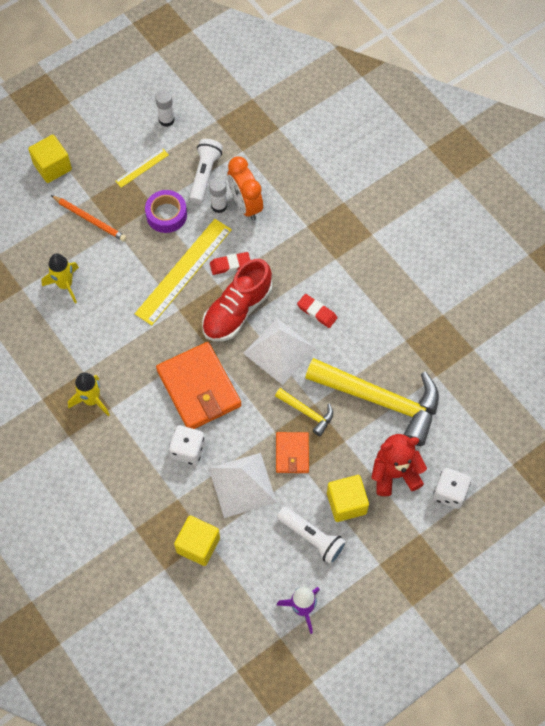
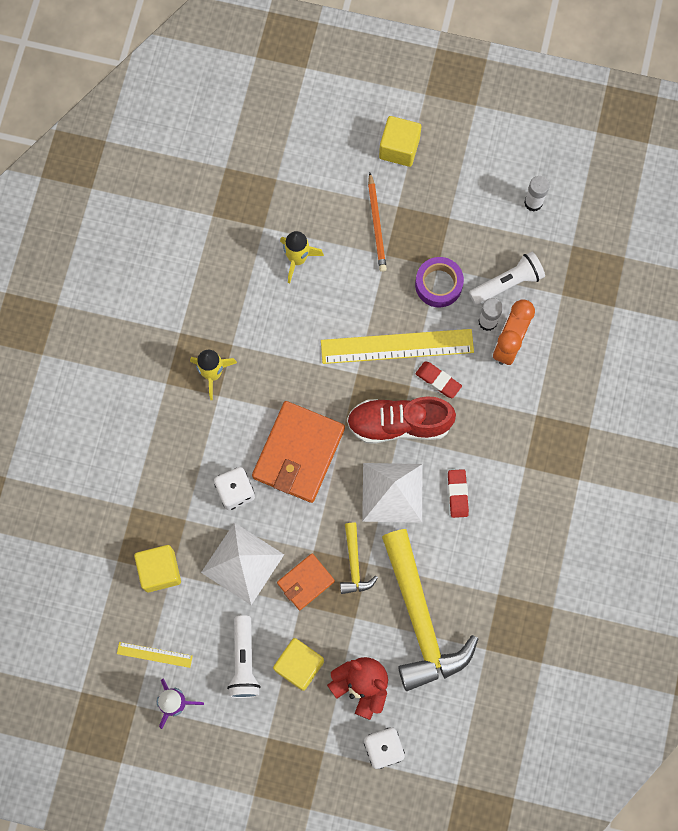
camera: 50 degrees right, 10 degrees up
(142, 168) = (466, 223): yellow ruler -> yellow ruler (154, 654)

